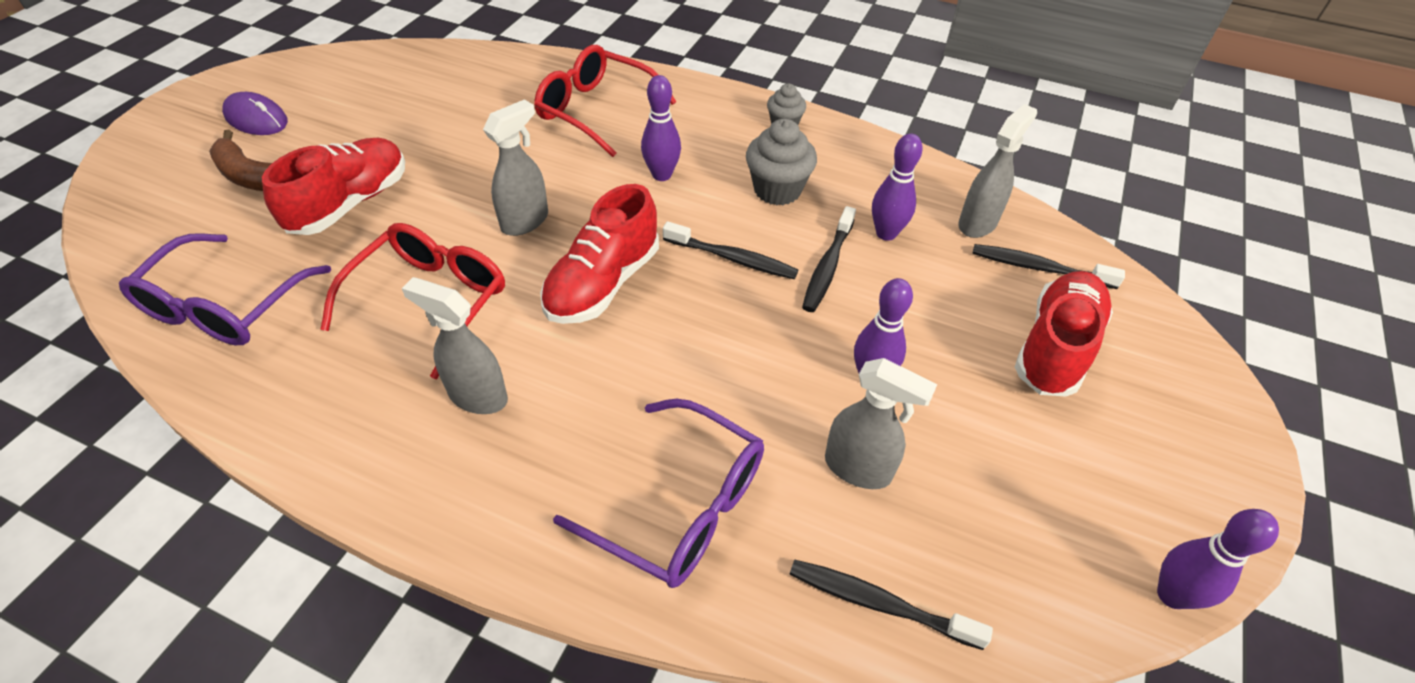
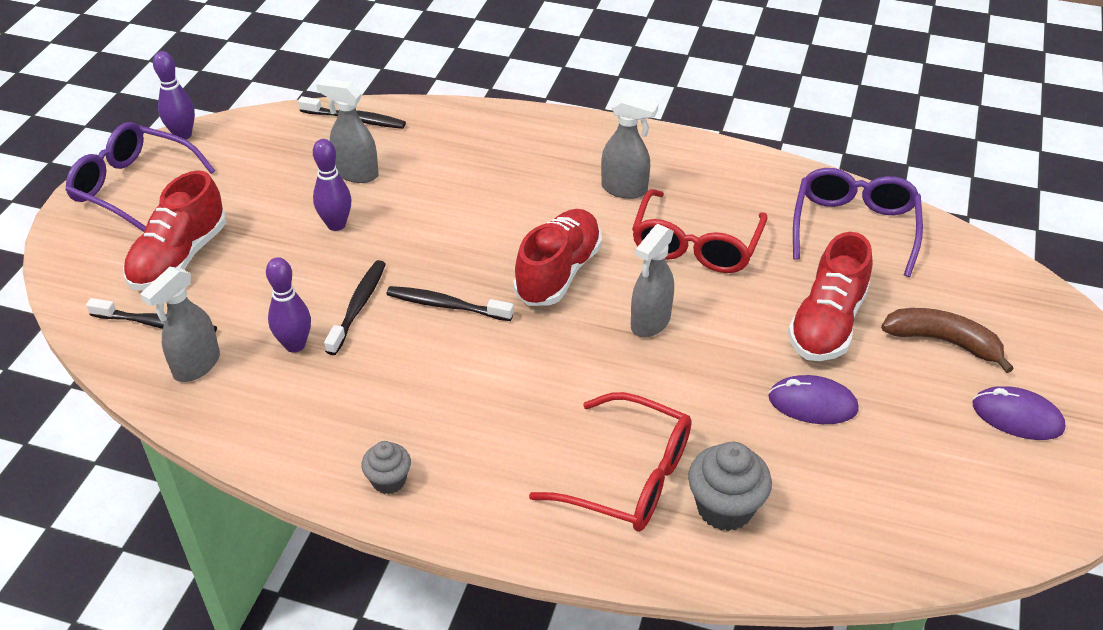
camera: 175 degrees right, 5 degrees down
(417, 142) = (812, 403): none -> purple mouse
(661, 175) = (528, 390): purple bowling pin -> none
(681, 507) = (471, 147): purple glasses -> purple glasses (133, 186)
(777, 190) = (401, 384): grey cupcake -> grey cupcake (724, 508)

